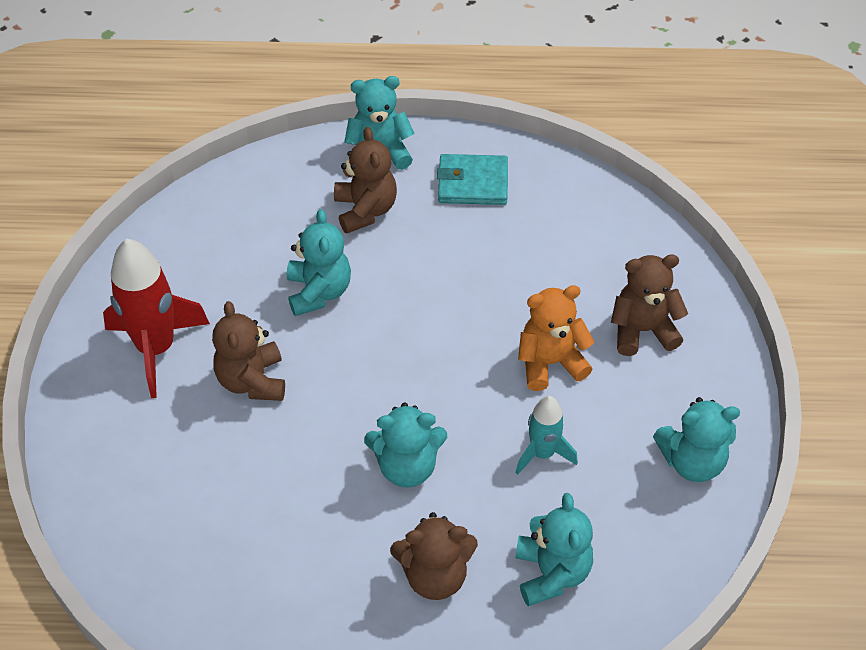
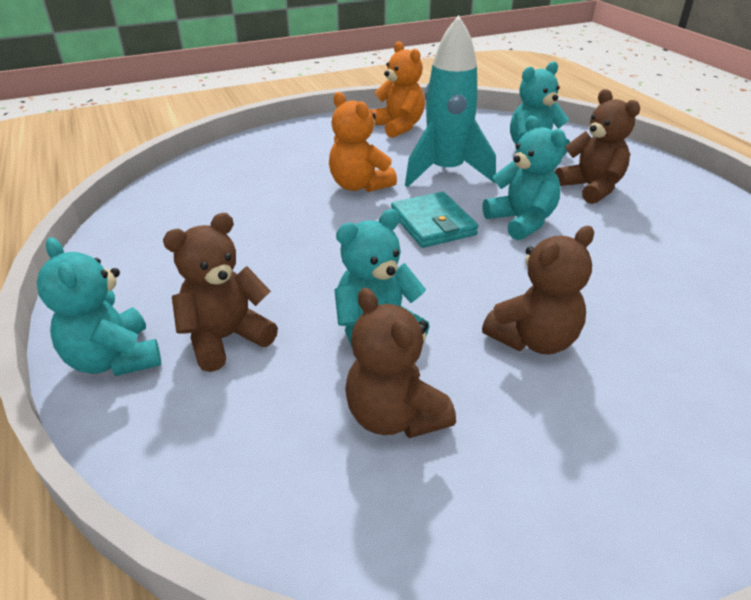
camera: 115 degrees left, 15 degrees down
(156, 348) = (576, 448): red rocket -> none
(472, 183) = (151, 273): turquoise wallet -> turquoise wallet (433, 224)
(542, 453) = (446, 172): turquoise rocket -> turquoise rocket, size x1.74
(642, 330) = (298, 158): brown teddy bear -> brown teddy bear (395, 416)
(692, 461) = (398, 127): turquoise teddy bear -> orange teddy bear

